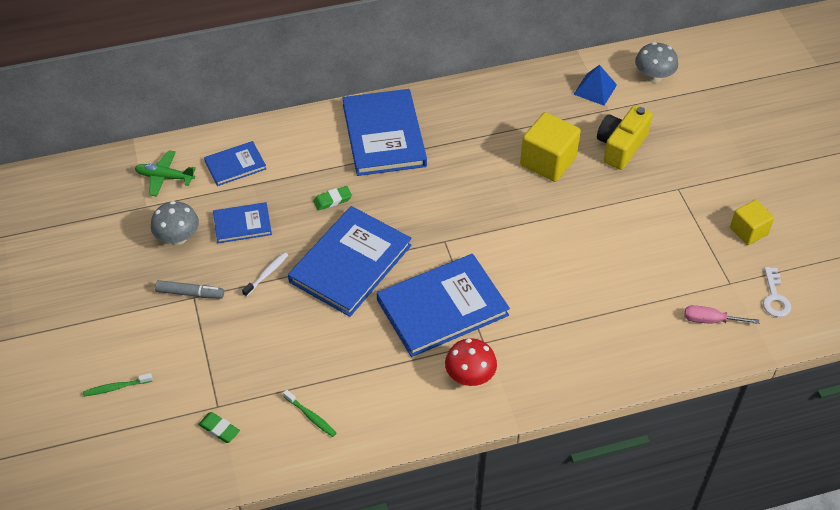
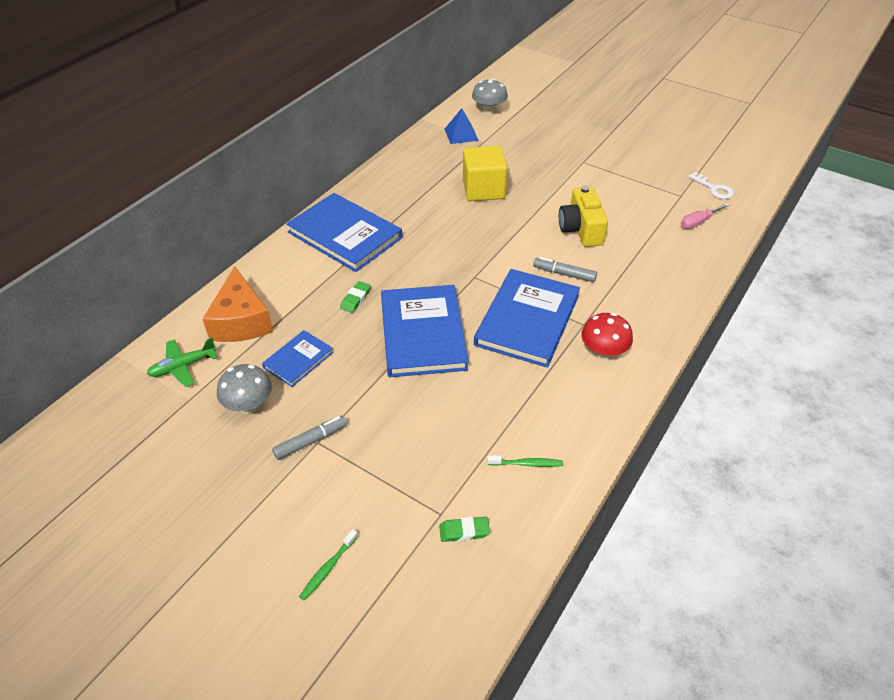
camera: 40 degrees left, 5 degrees down
(235, 165) = (241, 321): blue book -> orange cheese
(266, 274) = (363, 383): white toothbrush -> none
(521, 288) = (564, 274): none -> grey marker
(621, 146) = (518, 157): yellow camera -> yellow camera (581, 229)
(748, 231) = (652, 162): yellow cube -> none

